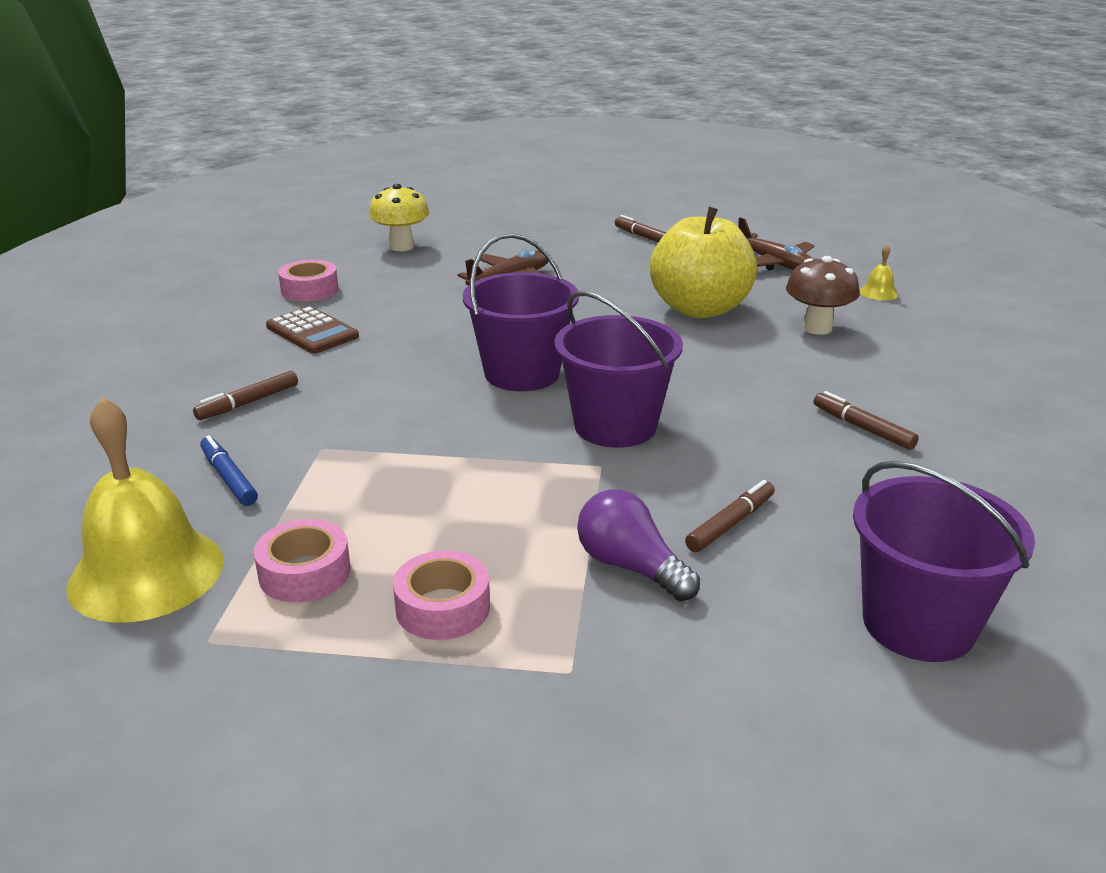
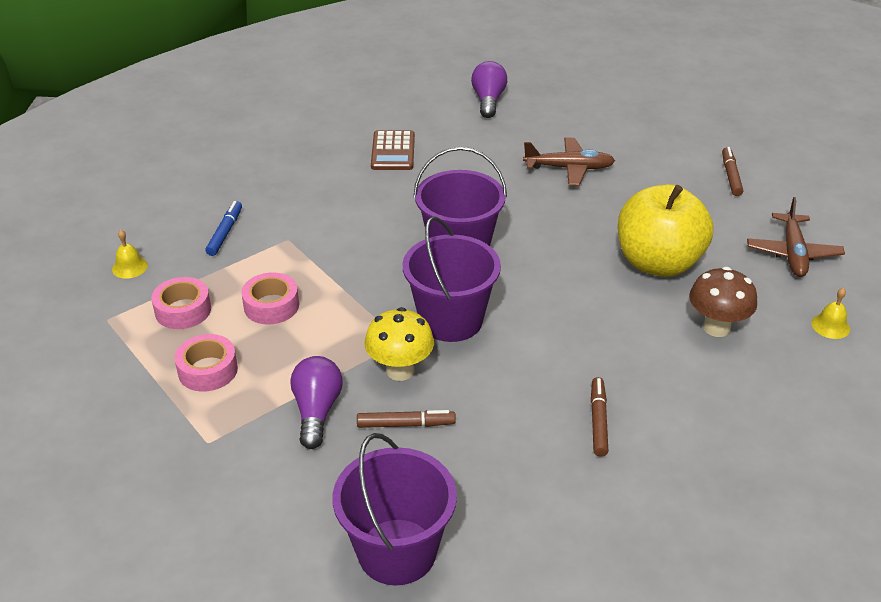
camera: 45 degrees right, 10 degrees up
(146, 573) = (129, 267): yellow bell -> yellow bell, size x0.40
(248, 403) = (295, 187): brown marker -> none
(309, 290) = (437, 115): pink tape -> pink tape (271, 306)
(344, 262) = (488, 101): none -> purple light bulb
(401, 246) = (543, 103): yellow mushroom -> yellow mushroom (400, 370)

